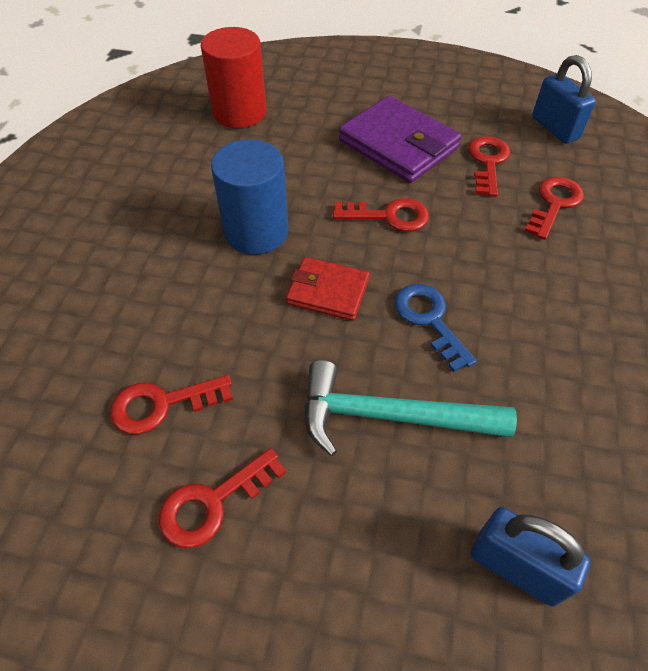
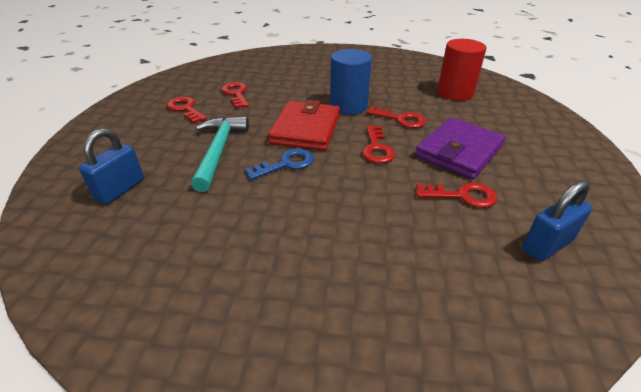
camera: 85 degrees right, 15 degrees down
(328, 291) = (306, 129): red wallet -> red wallet, size x1.67
(554, 204) = (423, 232): red key -> red key (400, 119)

